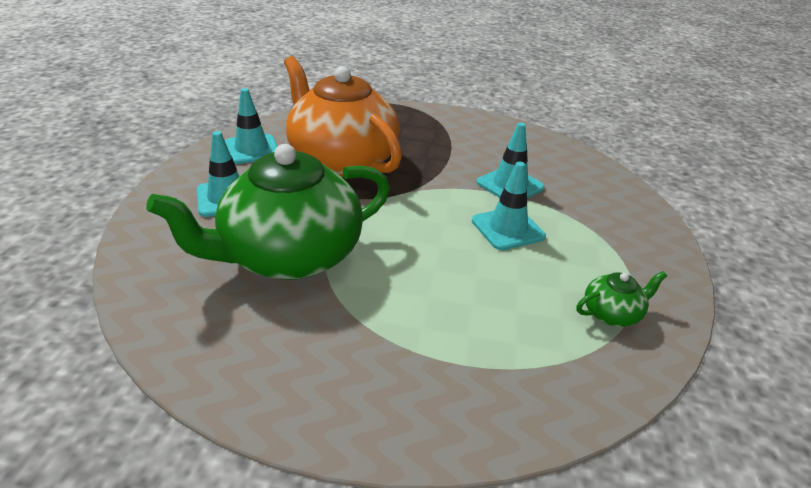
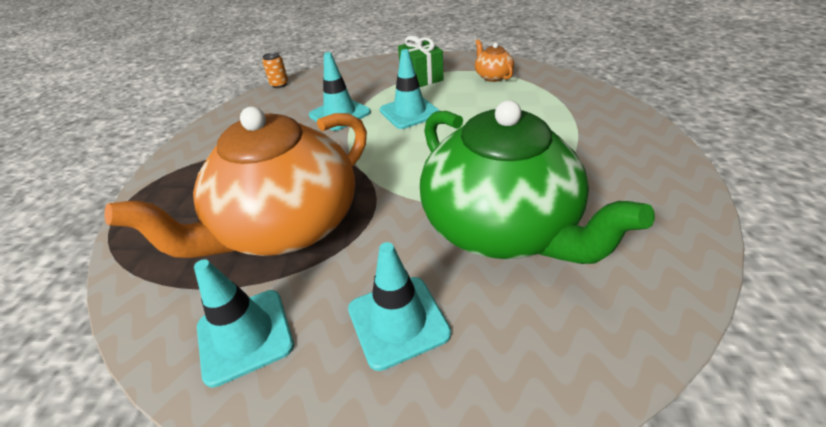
camera: 90 degrees left, 5 degrees up
(582, 151) = (279, 84): none -> orange can
(605, 247) = (421, 77): none -> green gift
(612, 314) = (492, 76): green teapot -> orange teapot

